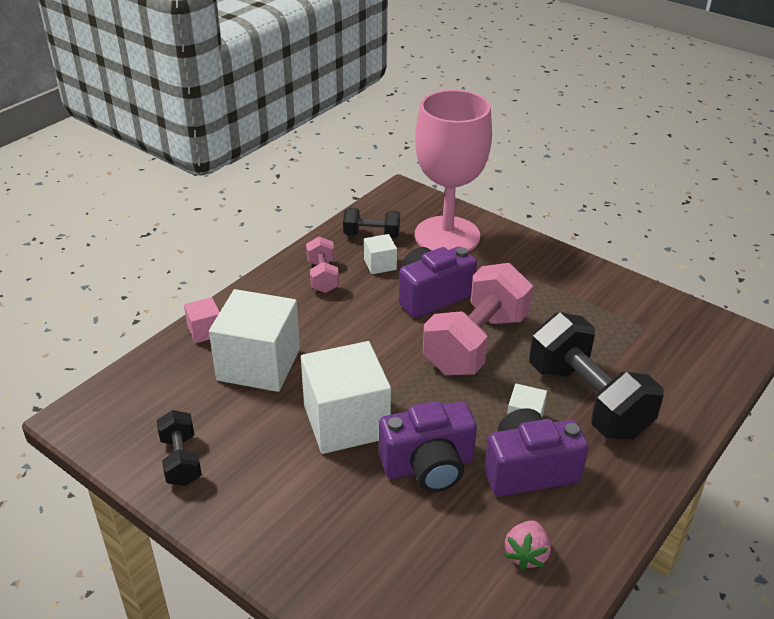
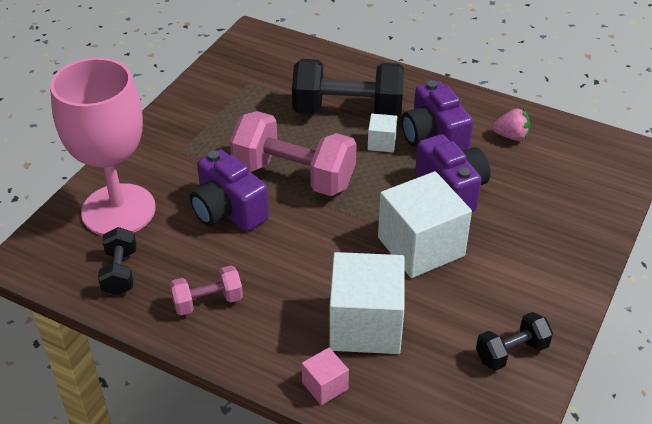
camera: 100 degrees left, 5 degrees up
(380, 264) = (178, 257): white cube -> none
(587, 400) = (347, 111): black dumbbell -> black dumbbell turned 45 degrees clockwise

